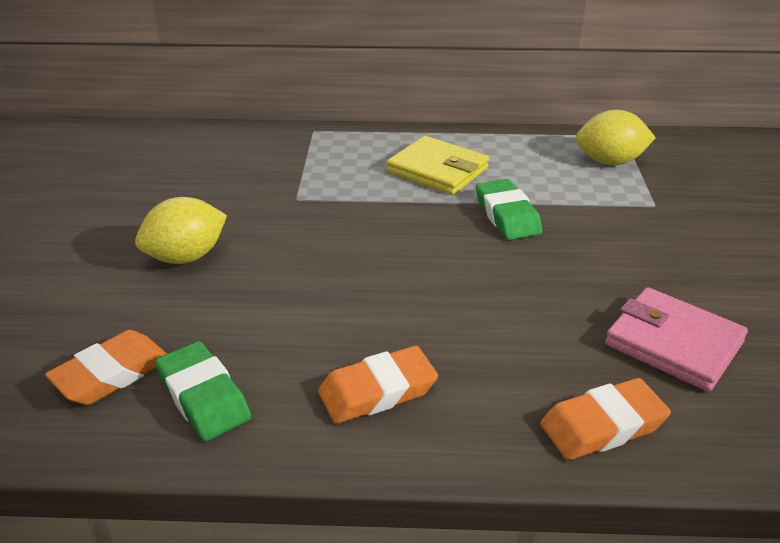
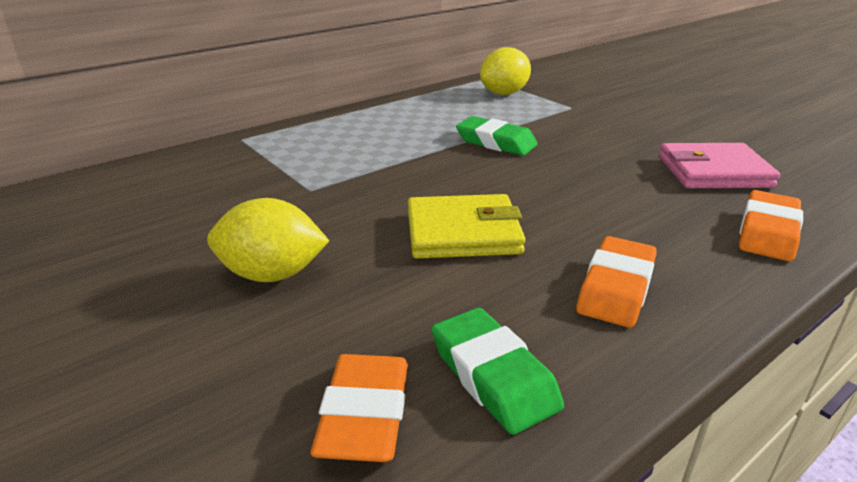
camera: 40 degrees left, 5 degrees down
(186, 257) = (272, 274): yellow lemon -> yellow lemon turned 75 degrees clockwise
(203, 397) = (493, 376): green eraser -> green eraser turned 45 degrees clockwise
(438, 170) = (398, 133): yellow wallet -> yellow wallet (463, 232)

